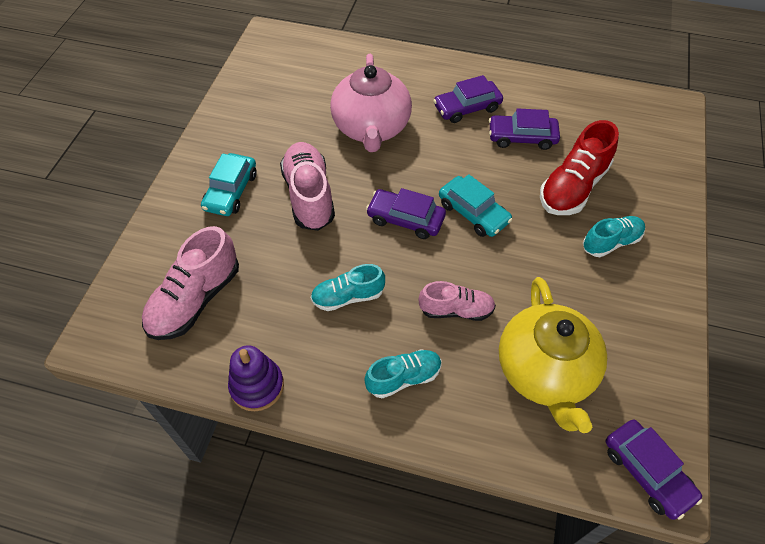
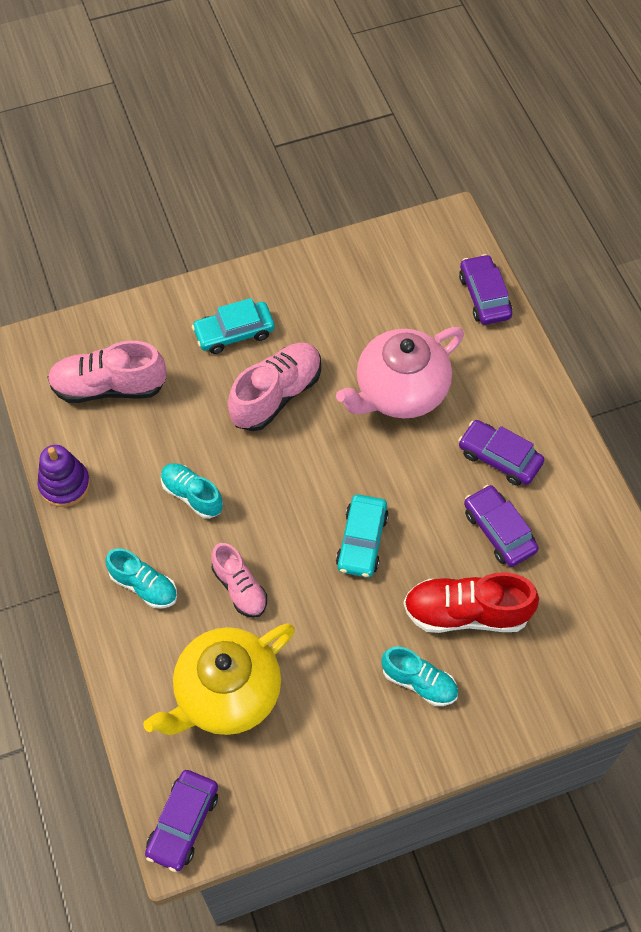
camera: 55 degrees right, 5 degrees up
(405, 219) = (310, 489): purple car -> purple car (484, 296)

